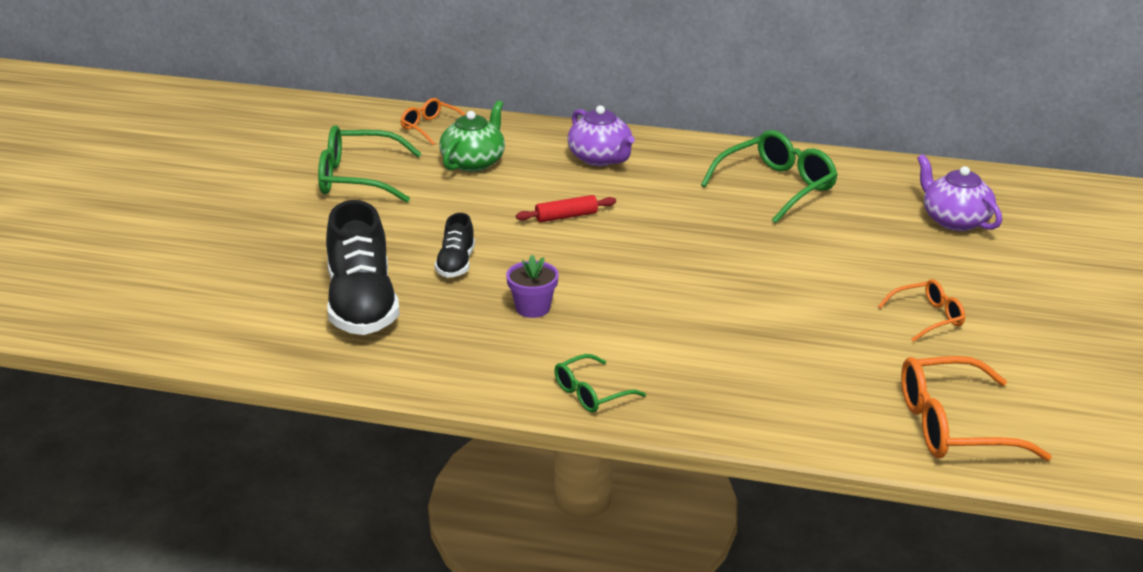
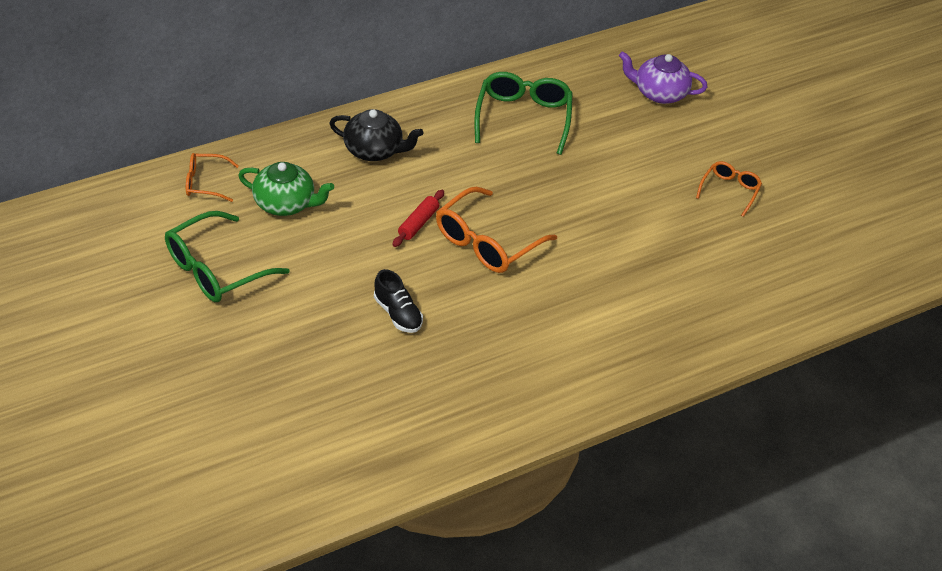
camera: 45 degrees left, 15 degrees up
(362, 305) = (380, 392): black shoe -> none
(473, 162) = (285, 203): green teapot -> green teapot turned 120 degrees clockwise
(533, 308) = (497, 324): purple flower pot -> none
(591, 393) = (617, 375): green glasses -> none
(601, 158) = (374, 150): purple teapot -> black teapot
(953, 426) = (827, 273): orange glasses -> orange glasses (486, 242)

